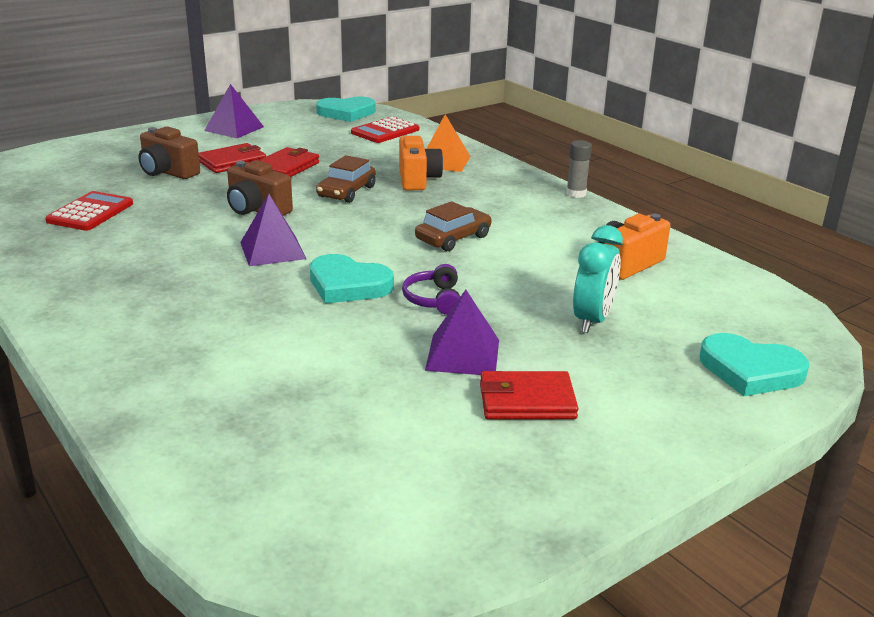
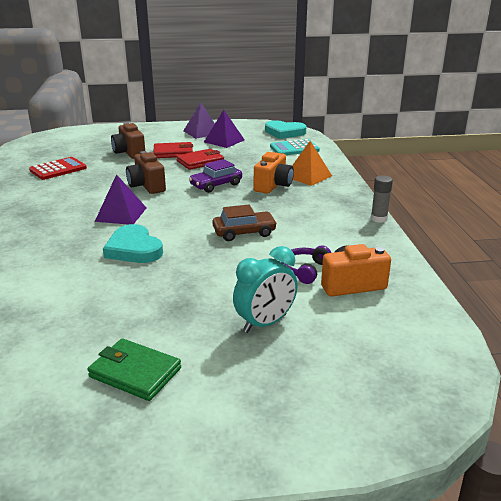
camera: 30 degrees right, 0 degrees up
(347, 192) = (216, 185): brown car -> purple car
(385, 131) = (294, 148): red calculator -> turquoise calculator
(433, 299) = (173, 274): purple headphones -> purple headphones (305, 270)
(462, 354) = (139, 321): purple pyramid -> purple pyramid (224, 141)
(527, 401) = (135, 373): red wallet -> green wallet
(750, 370) = (344, 411): turquoise heart -> none

